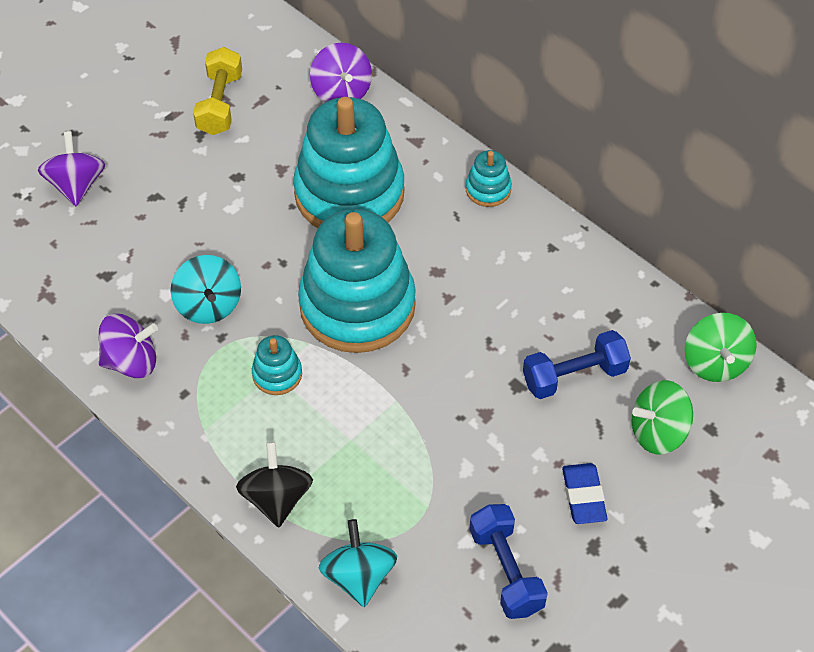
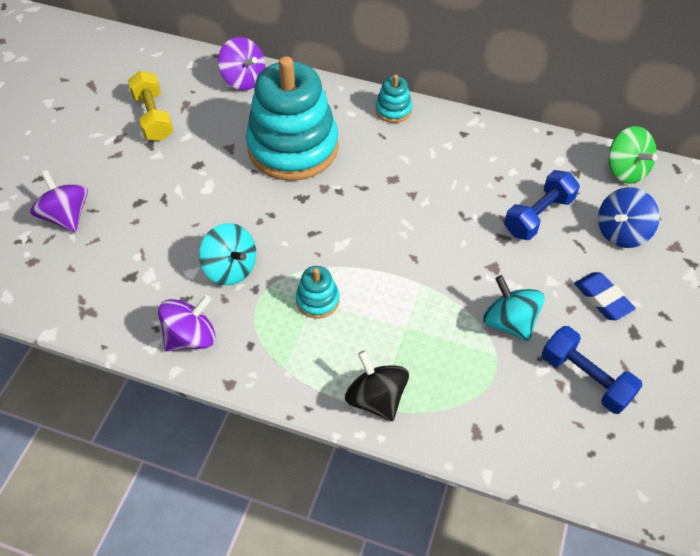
camera: 25 degrees left, 0 degrees up
(357, 306) = (349, 225): turquoise stacking toy -> none
(359, 576) = (479, 433): turquoise spinning top -> turquoise spinning top (509, 322)
(658, 432) = (621, 232): green spinning top -> blue spinning top

